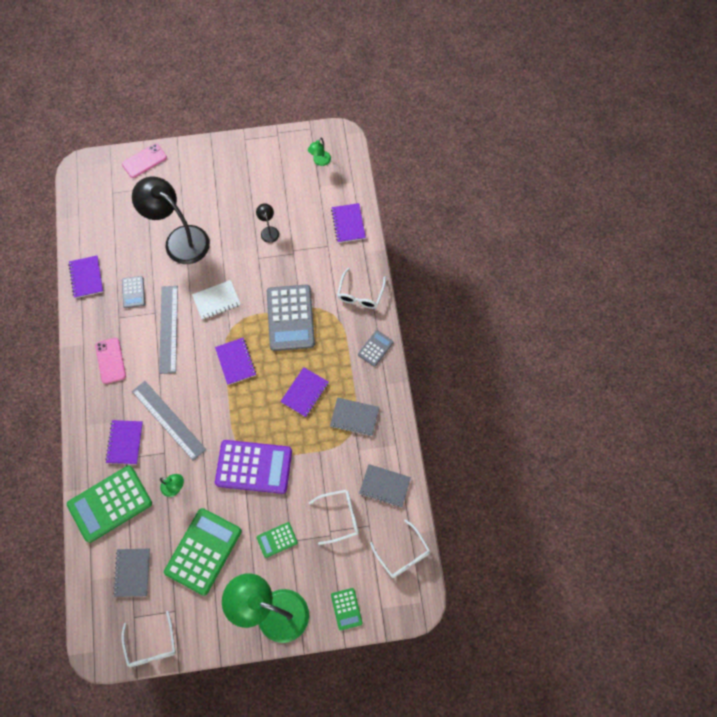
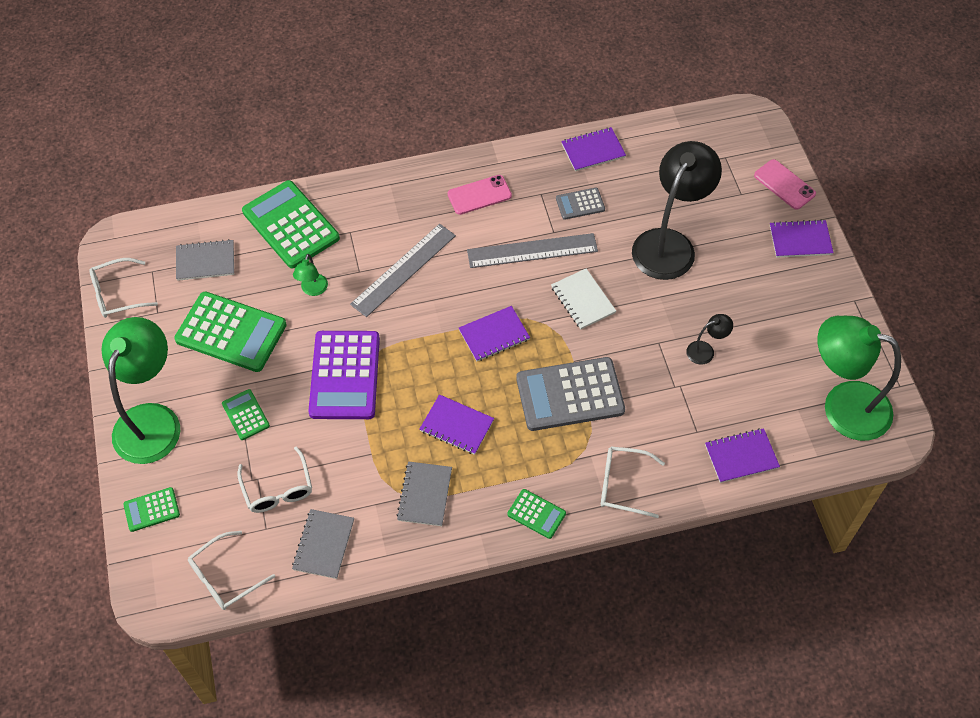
camera: 85 degrees right, 10 degrees down
(125, 442) = (370, 228): purple notebook -> purple notebook (800, 240)
(320, 161) = (843, 406): green lamp -> green lamp, size x2.38
(375, 348) = (536, 514): grey calculator -> green calculator

